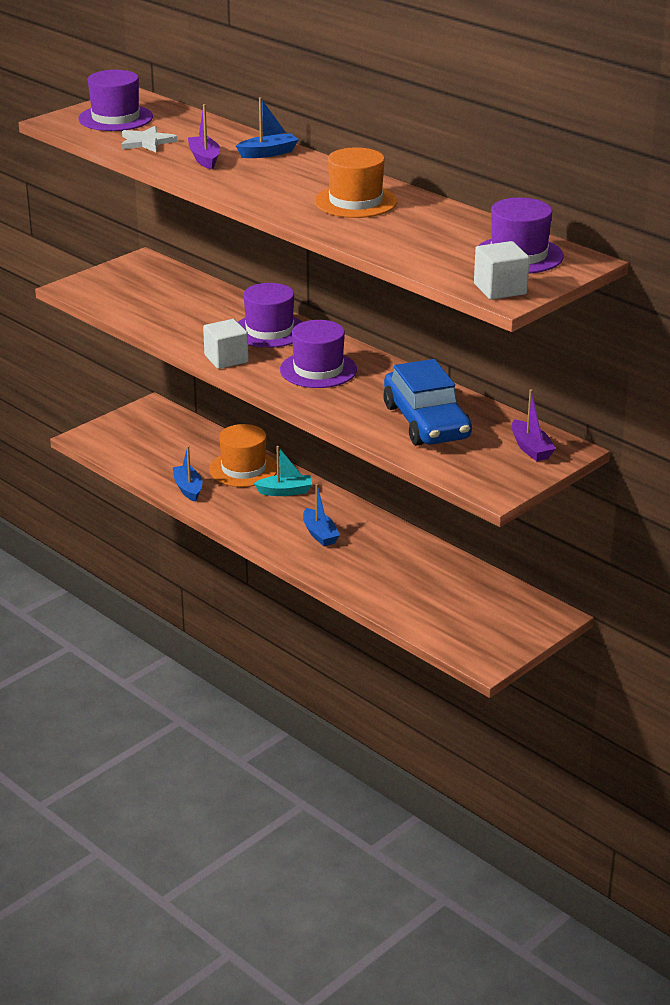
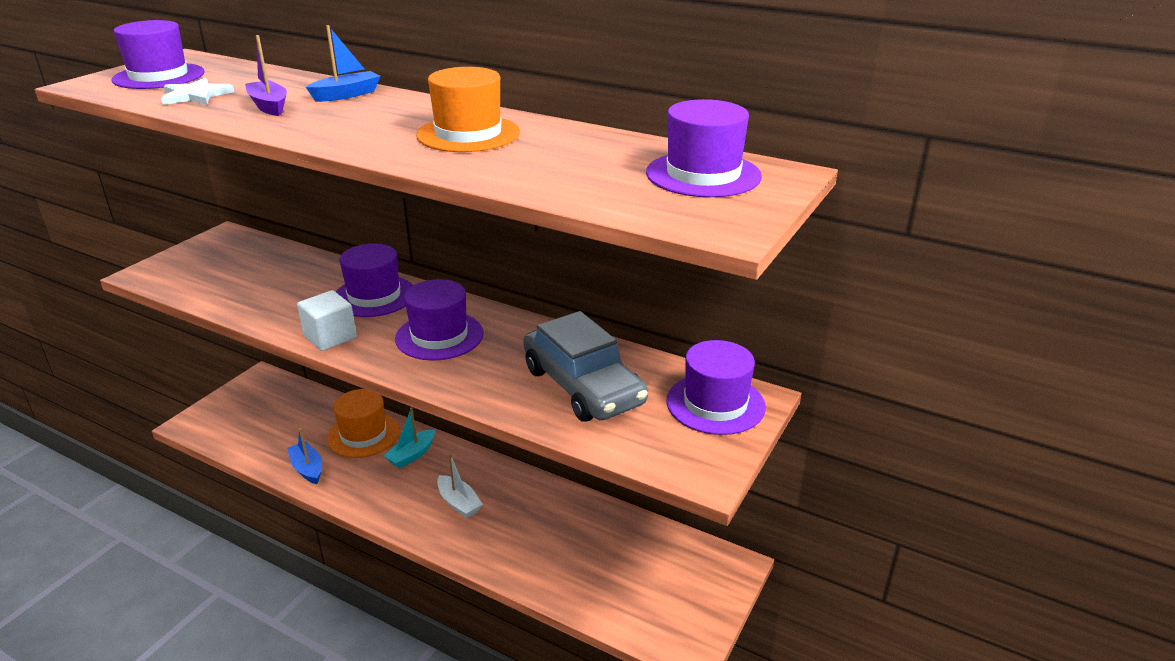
camera: 15 degrees left, 0 degrees up
(285, 491) = (411, 455): turquoise boat -> turquoise boat turned 150 degrees clockwise
(320, 534) = (459, 503): blue boat -> white boat
(426, 422) = (583, 386): blue car -> grey car
(500, 289) = (711, 220): white cube -> none
(530, 448) = (715, 404): purple boat -> purple hat

